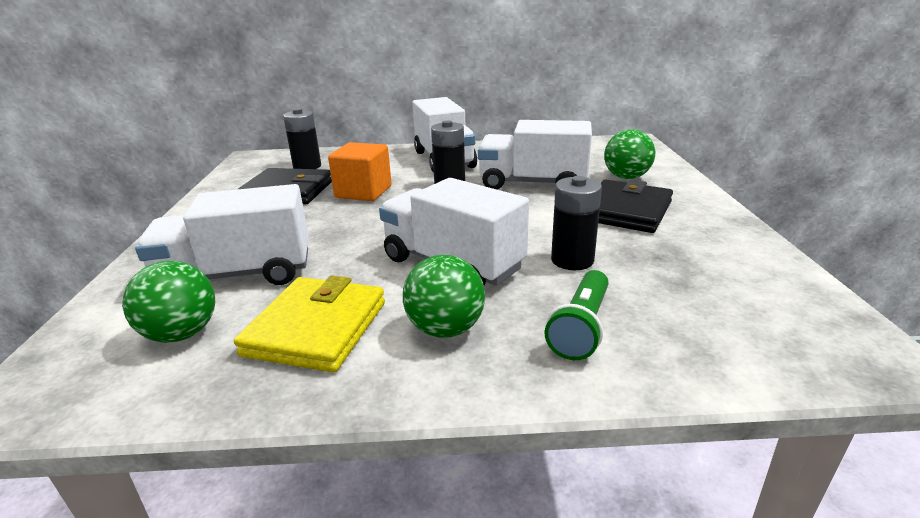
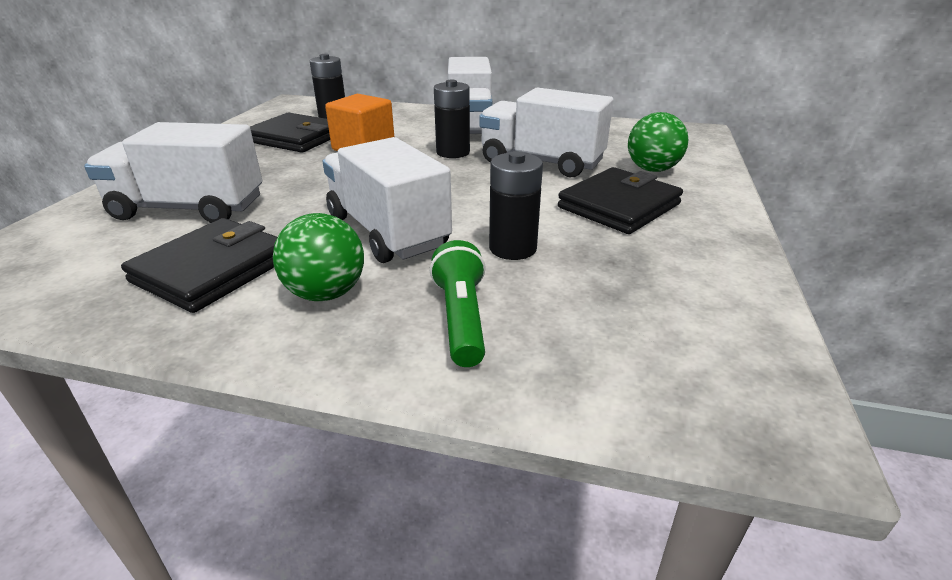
camera: 15 degrees right, 5 degrees up
(182, 334) = (102, 253): green ball -> none
(316, 328) = (213, 269): yellow wallet -> black wallet
(581, 327) = (461, 318): green flashlight -> green flashlight turned 135 degrees clockwise

